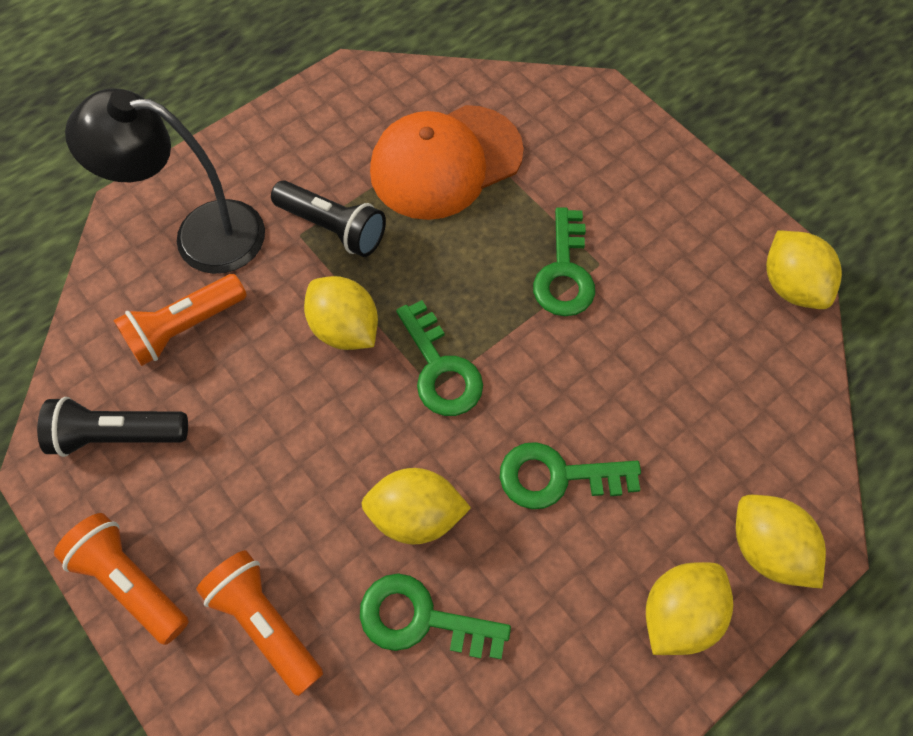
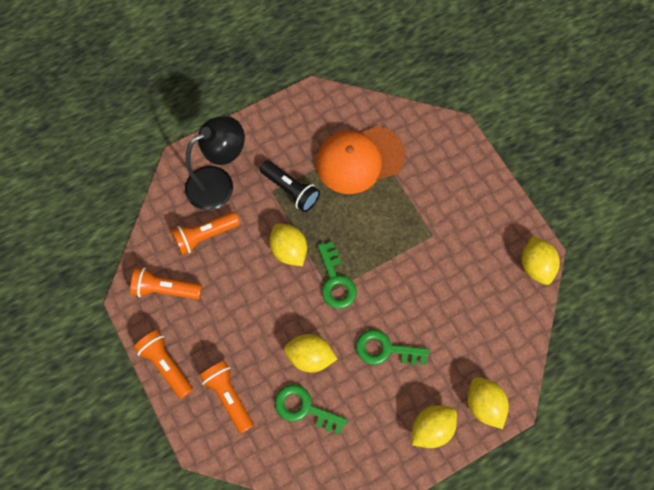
camera: 10 degrees right, 5 degrees up
(118, 435) = (166, 289): black flashlight -> orange flashlight
(201, 235) = (219, 183): black lamp -> black lamp turned 135 degrees clockwise
(564, 272) = (412, 237): green key -> none

